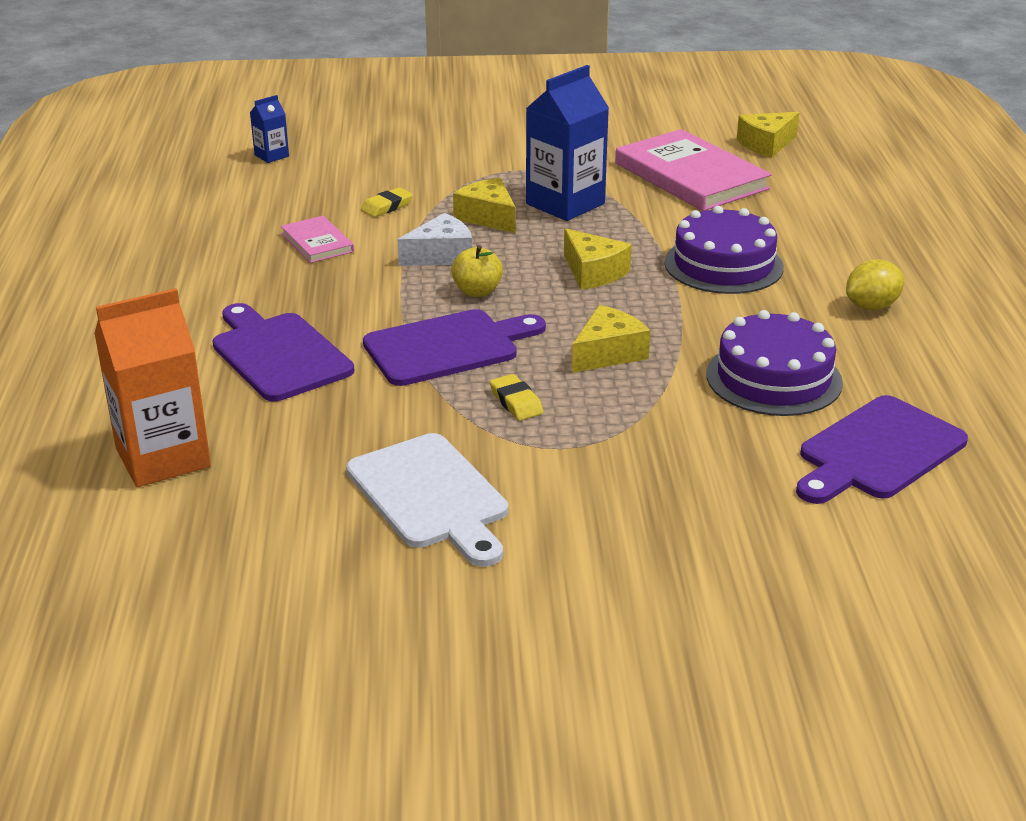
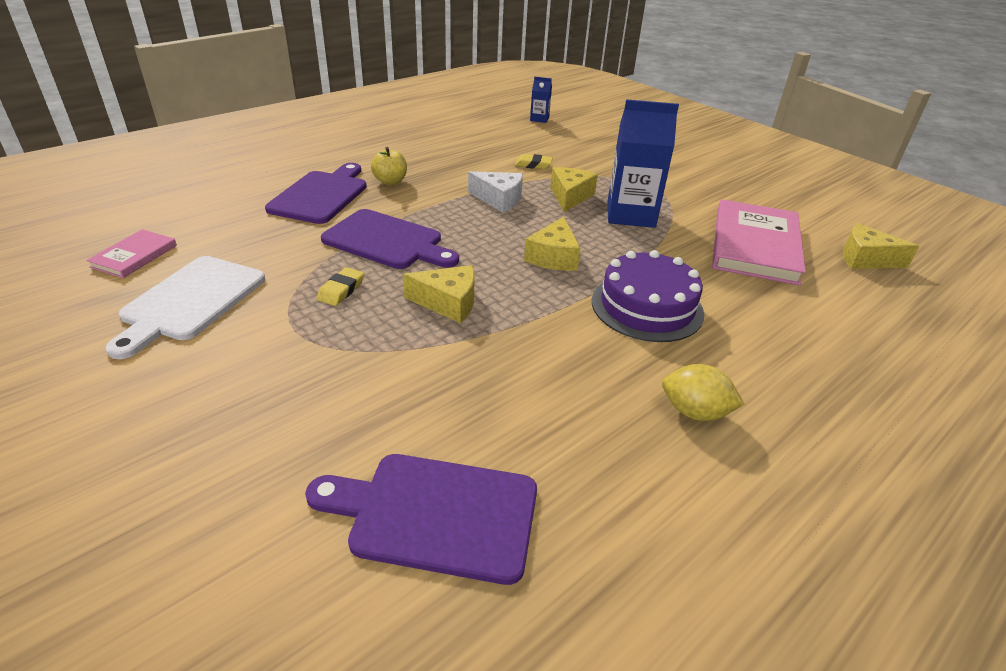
camera: 50 degrees right, 5 degrees up
(163, 458) = (178, 205): orange carton -> none
(317, 242) = (462, 162): pink book -> pink book (134, 256)
(477, 291) = (470, 226): yellow apple -> yellow apple (390, 181)
(774, 378) = (500, 398): purple cake -> none

